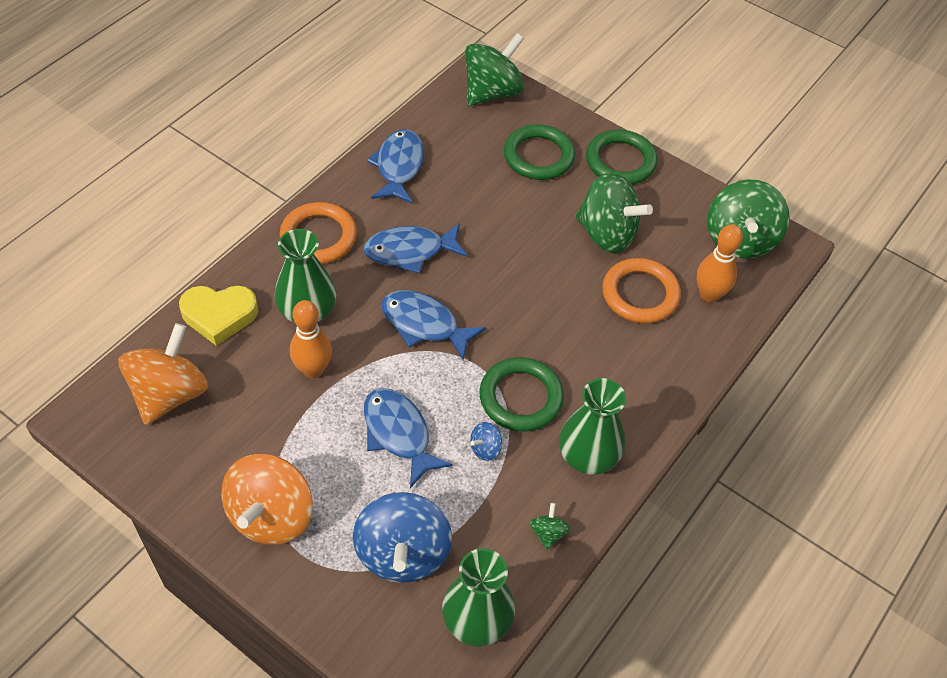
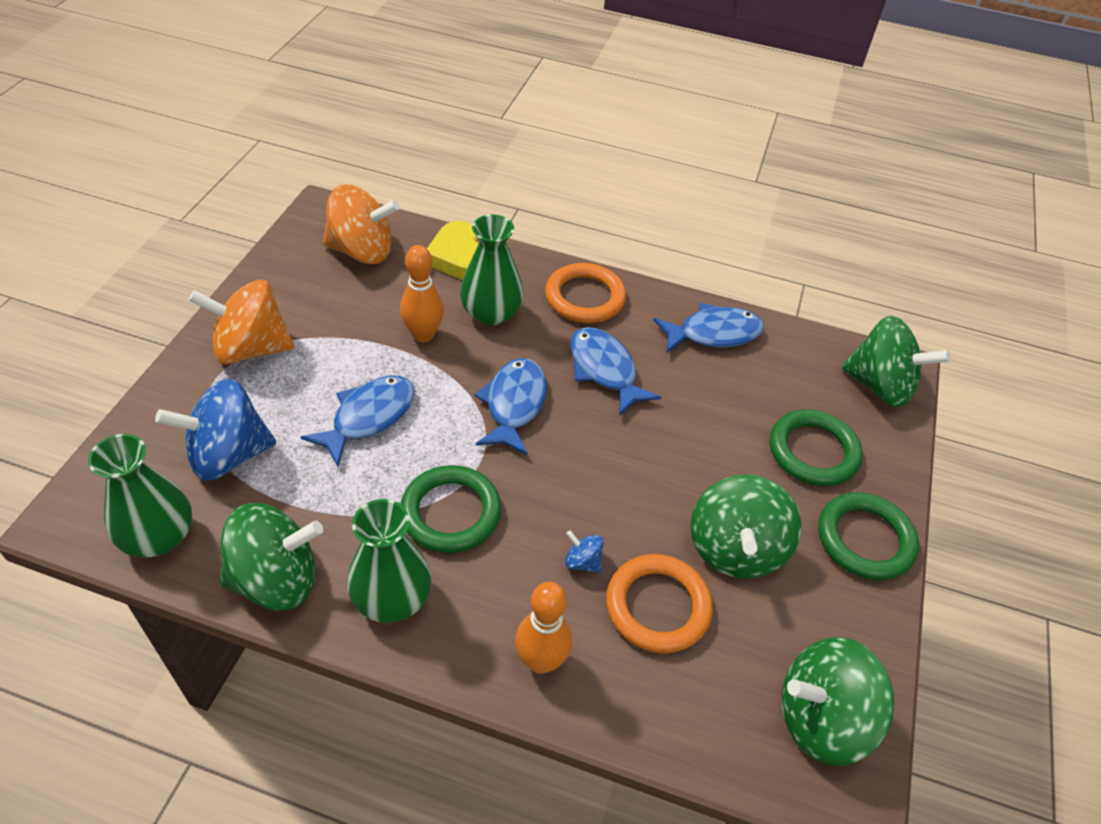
camera: 70 degrees right, 5 degrees down
(485, 448) = (372, 495): blue spinning top -> blue spinning top (582, 561)
(548, 533) = (276, 579): green spinning top -> green spinning top, size x2.36
(709, 295) = (699, 693): orange bowling pin -> orange bowling pin (540, 661)

